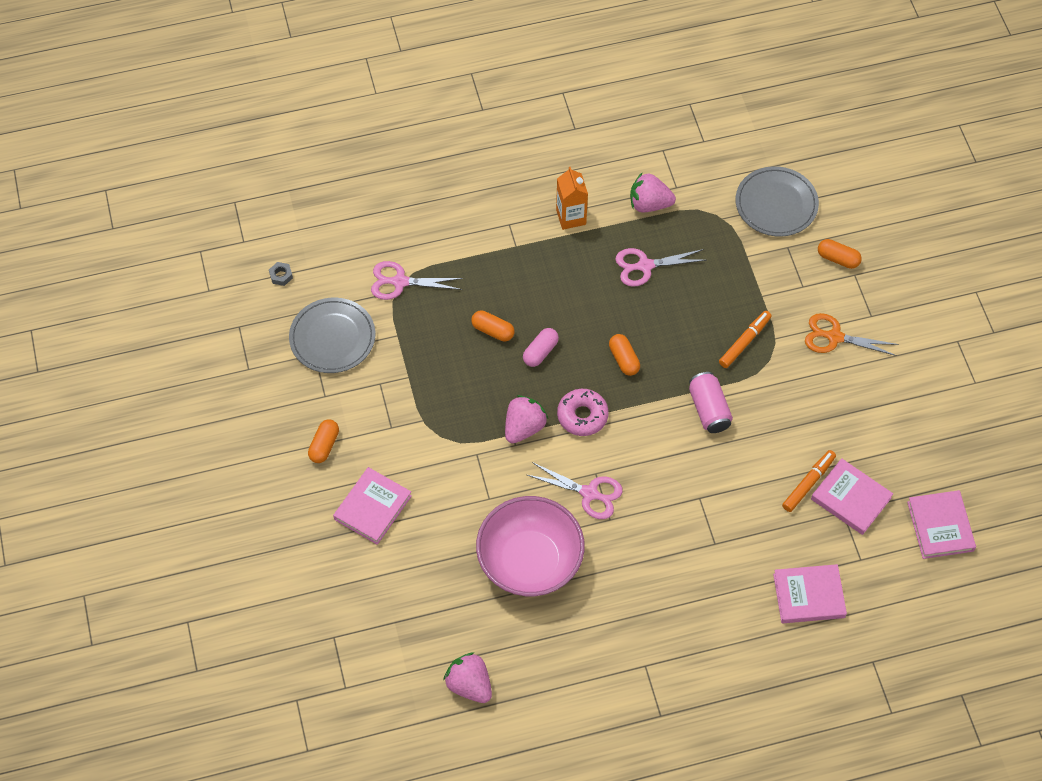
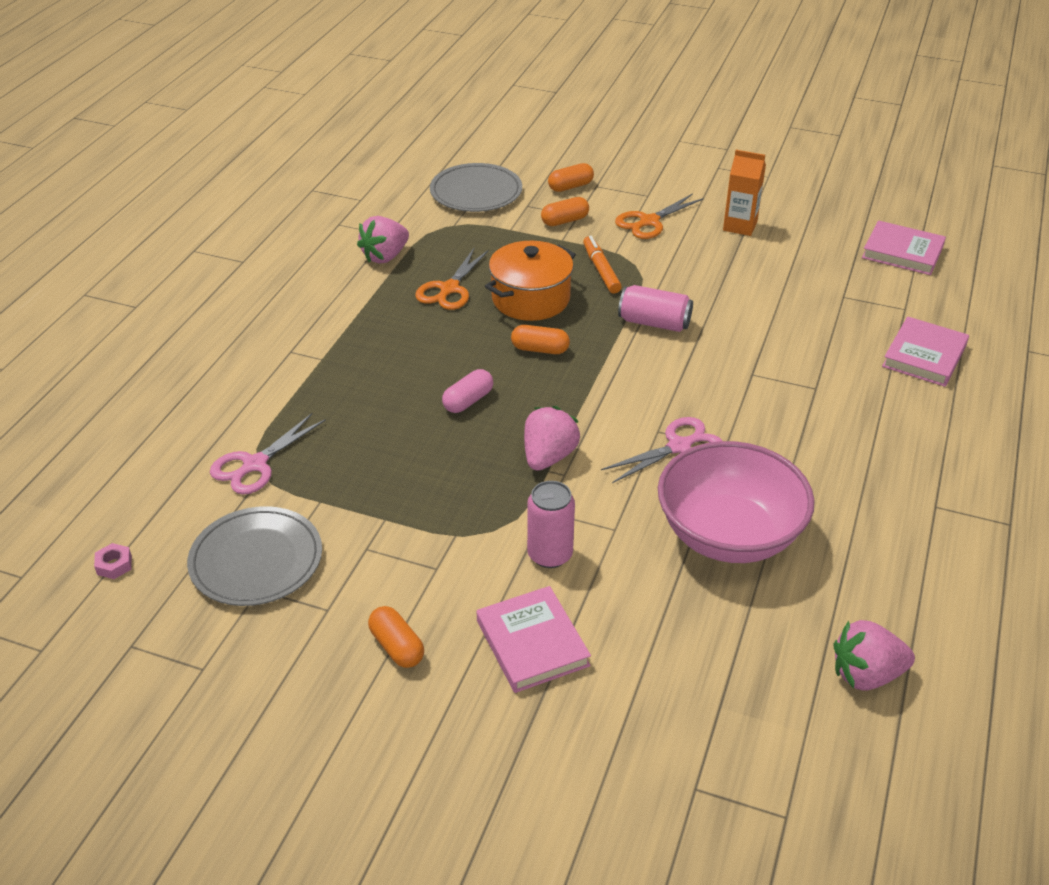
camera: 55 degrees left, 20 degrees down
(281, 276) = (114, 565): grey nut -> pink nut
(443, 477) = (550, 554): none -> pink can
(493, 330) = (402, 423): orange capsule -> orange capsule (565, 221)
(524, 427) = (548, 457): pink strawberry -> pink strawberry turned 45 degrees clockwise
(540, 352) = (468, 401): pink capsule -> pink capsule turned 60 degrees clockwise
(571, 217) = (336, 308): orange carton -> orange carton (740, 226)
(582, 416) = (578, 407): pink donut -> none
(645, 266) = (449, 289): pink scissors -> orange scissors
(674, 320) = (531, 299): none -> orange pot
(808, 483) = (794, 302): orange marker -> none
(850, 498) = (832, 286): pink book -> none

